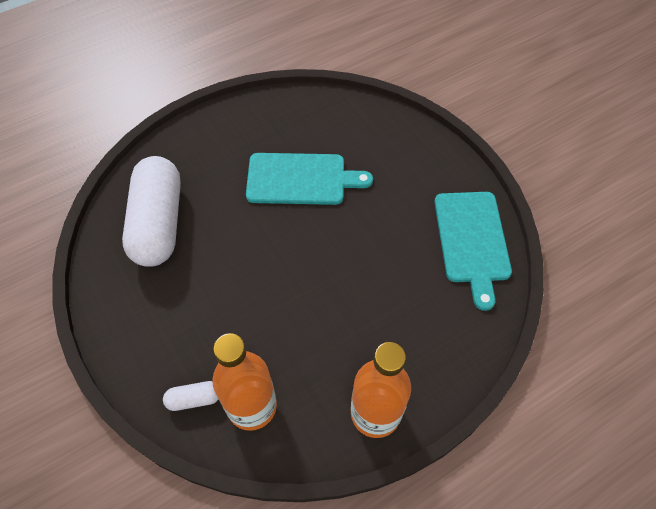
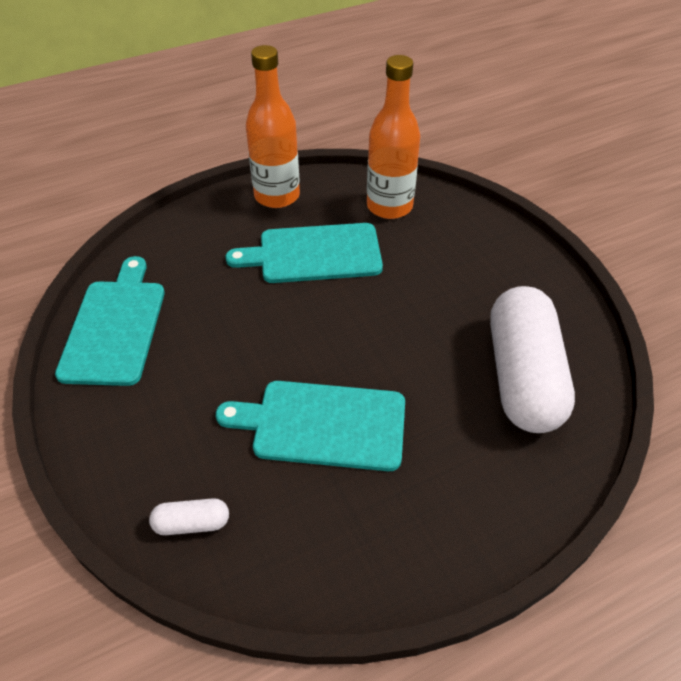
camera: 175 degrees left, 10 degrees down
(194, 399) = (444, 214): white capsule -> white capsule (192, 523)
(324, 331) = (314, 254): none -> turquoise cutting board

